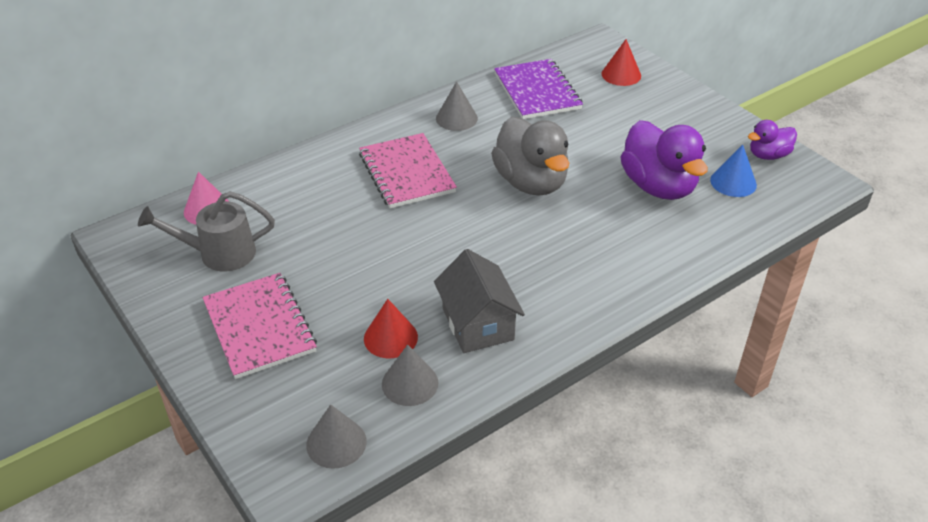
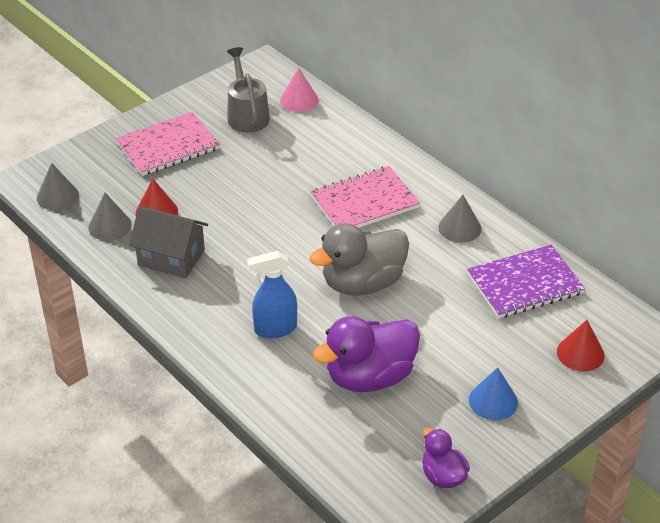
camera: 85 degrees right, 0 degrees up
(478, 324) = (171, 258): grey house -> grey house turned 45 degrees clockwise
(596, 244) = (275, 329): none -> blue spray bottle
(733, 182) = (386, 439): blue cone -> blue cone (493, 401)

